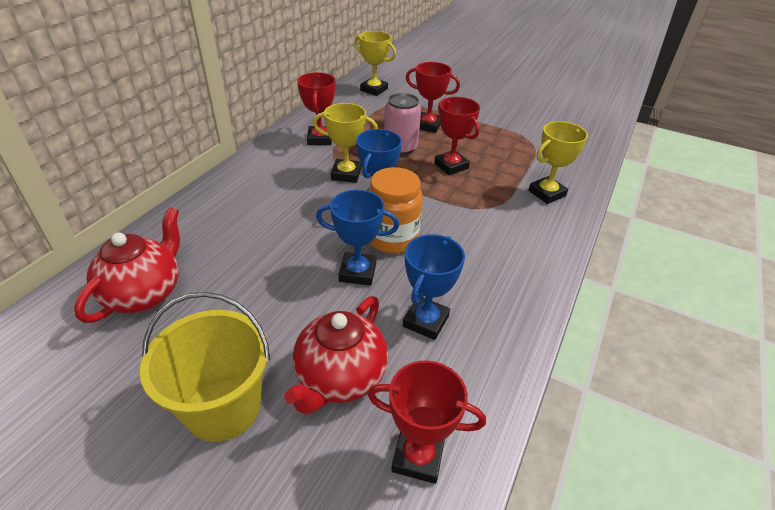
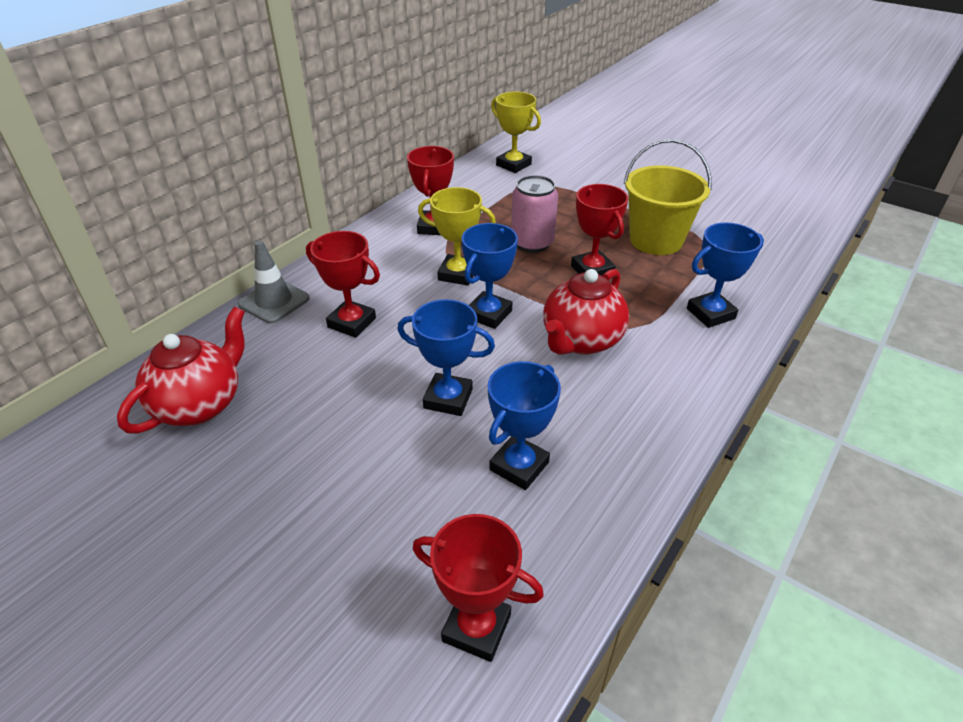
camera: 10 degrees right, 0 degrees up
(196, 204) = (274, 301): none -> grey traffic cone
(223, 407) = (264, 544): yellow bucket -> yellow bucket (656, 240)
(340, 378) = (403, 524): red teapot -> red teapot (581, 340)
(392, 238) = (498, 359): orange jar -> none
(428, 125) = (573, 215): red trophy -> red trophy (352, 323)
(547, 193) = (710, 313): yellow trophy -> blue trophy

